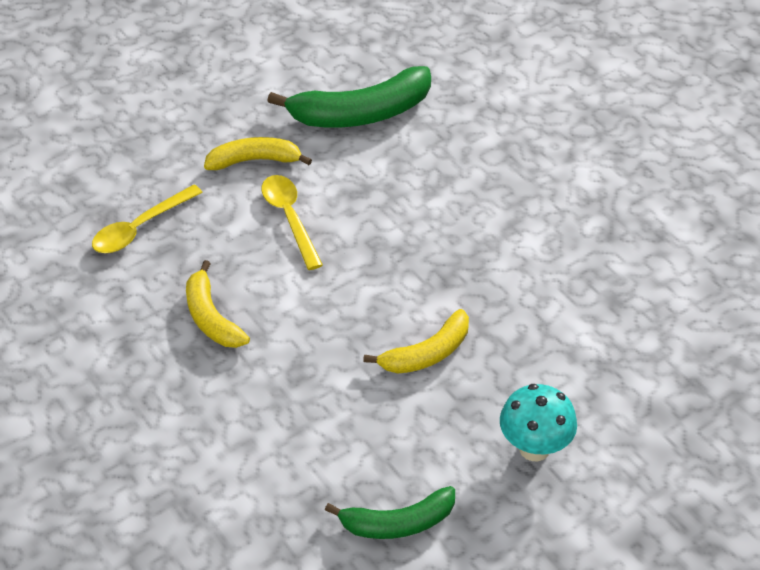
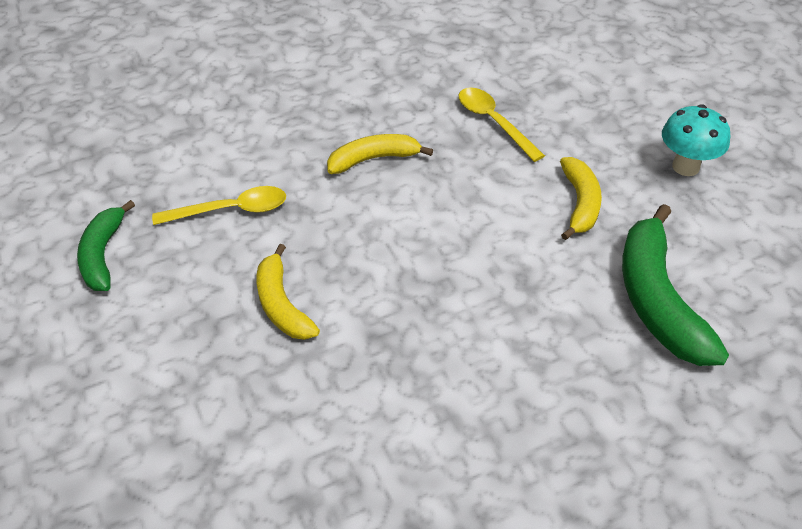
camera: 100 degrees right, 0 degrees up
(290, 218) = (491, 222): yellow spoon -> yellow spoon (230, 210)
(534, 448) = (131, 372): turquoise mushroom -> turquoise mushroom (685, 167)

